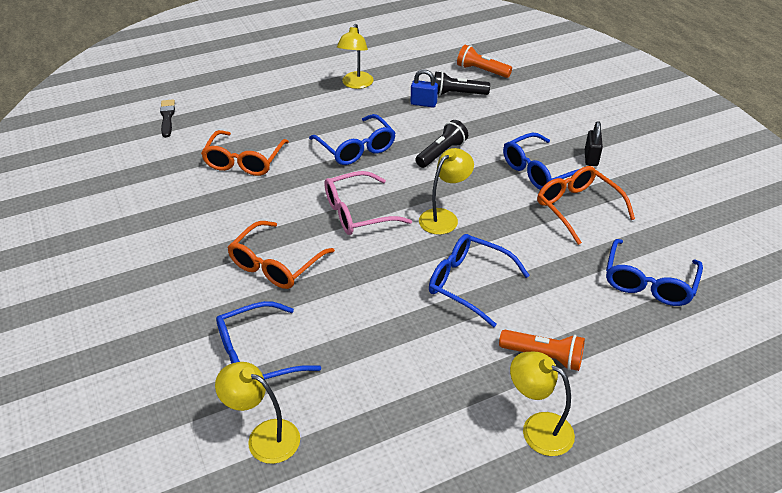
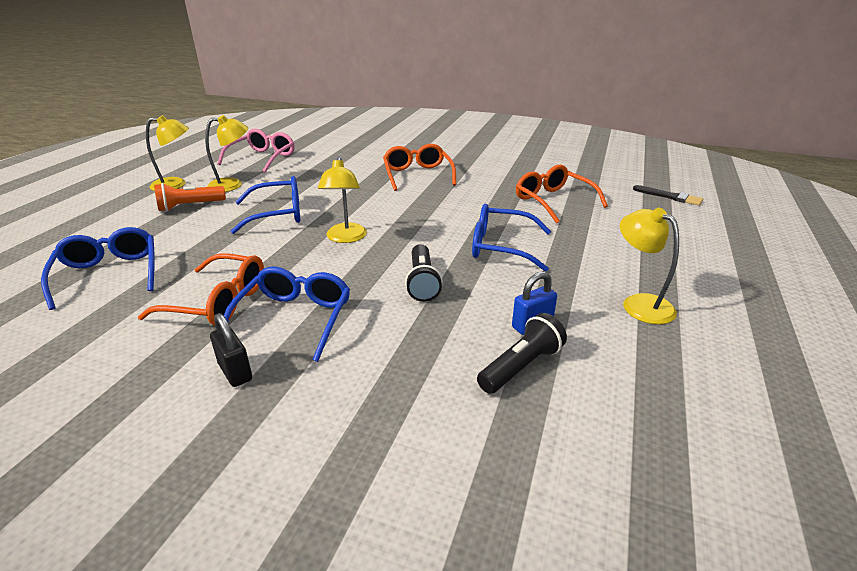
camera: 135 degrees right, 10 degrees down
(256, 356) = (363, 153): blue glasses -> none
(264, 436) = (320, 142): yellow lamp -> yellow lamp (232, 185)
(357, 213) = (416, 212): pink glasses -> pink glasses (262, 158)
(481, 71) = (563, 441): orange flashlight -> none

